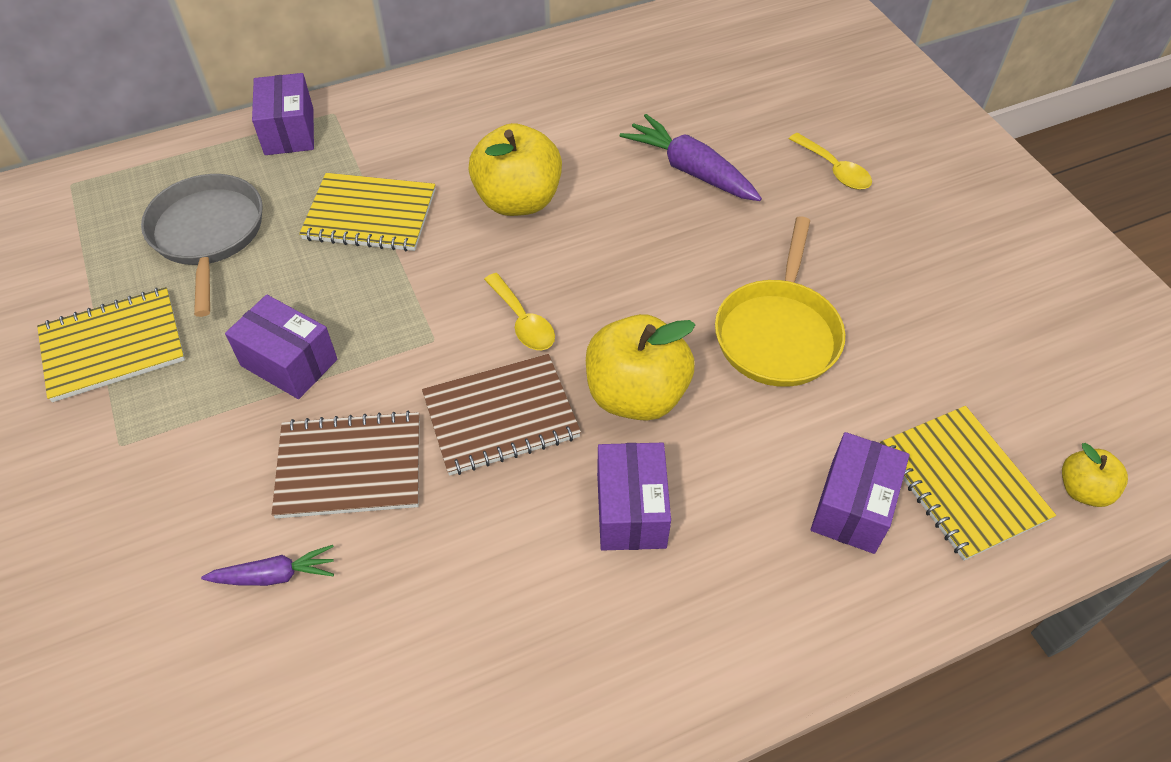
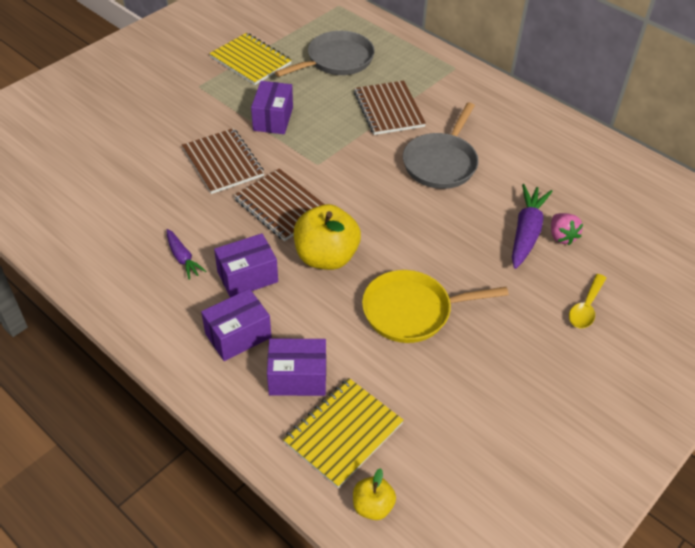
camera: 65 degrees right, 5 degrees down
(275, 575) = (154, 160): purple carrot -> purple carrot (183, 258)
(289, 131) = (428, 58): purple box -> purple box (238, 335)
(370, 215) = (389, 109): yellow notebook -> brown notebook
(518, 200) = (441, 162): yellow apple -> grey pan
(522, 321) = (351, 194): yellow spoon -> none
(713, 143) = (561, 236): none -> pink strawberry

